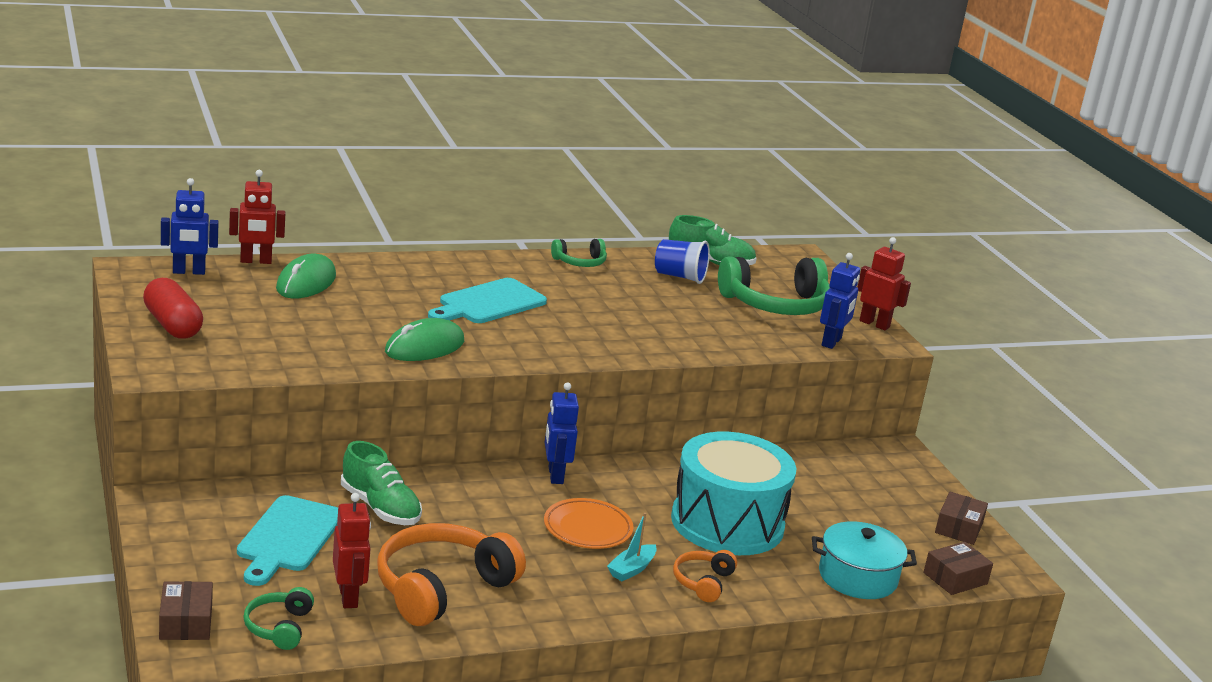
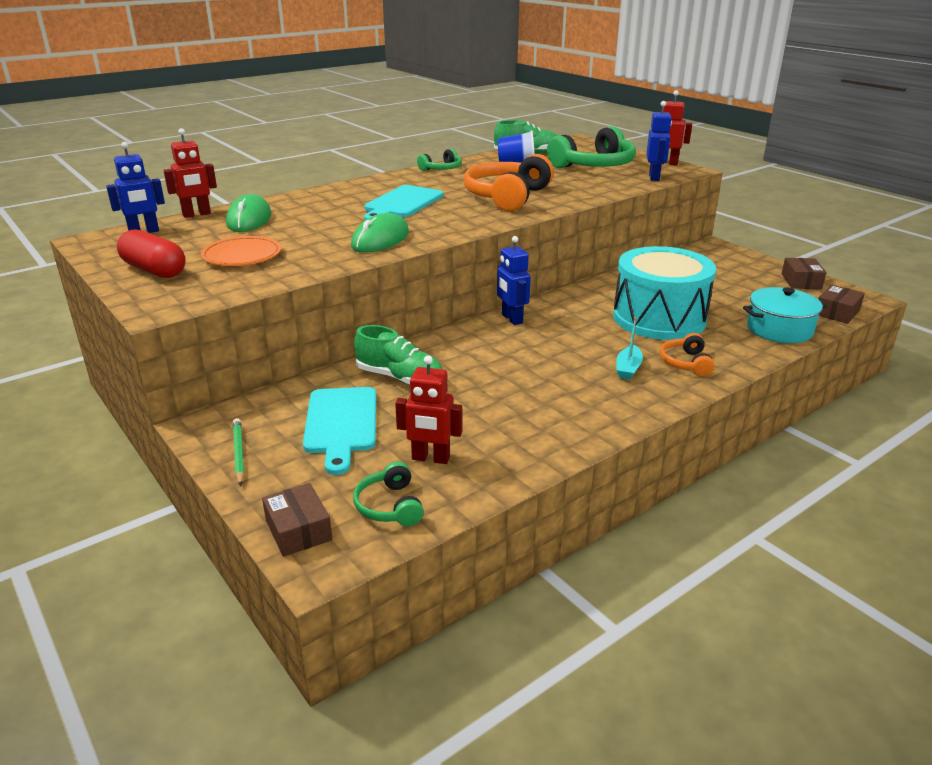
camera: 15 degrees left, 5 degrees up
(175, 537) = (238, 453): none -> green pencil
(349, 597) = (430, 458): red robot -> red robot turned 135 degrees clockwise
(441, 588) = (500, 426): orange headphones -> orange headphones (507, 196)
(587, 528) = (569, 349): orange plate -> orange plate (242, 256)

